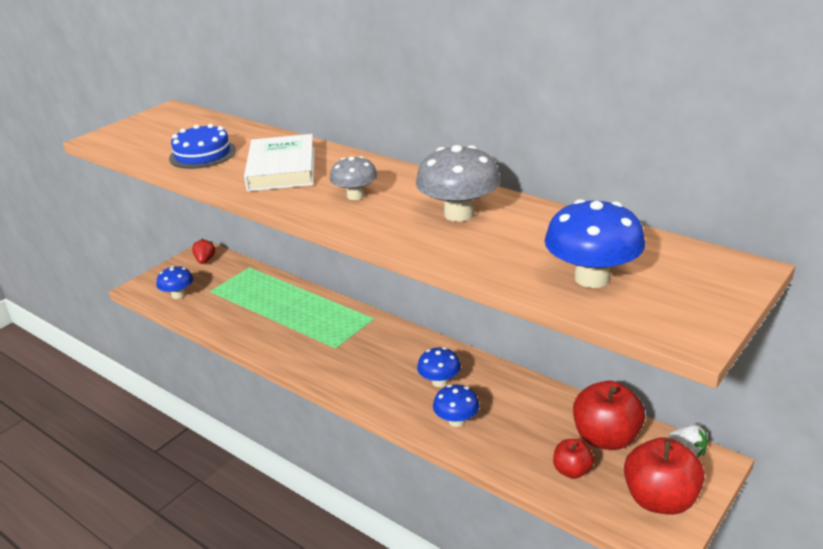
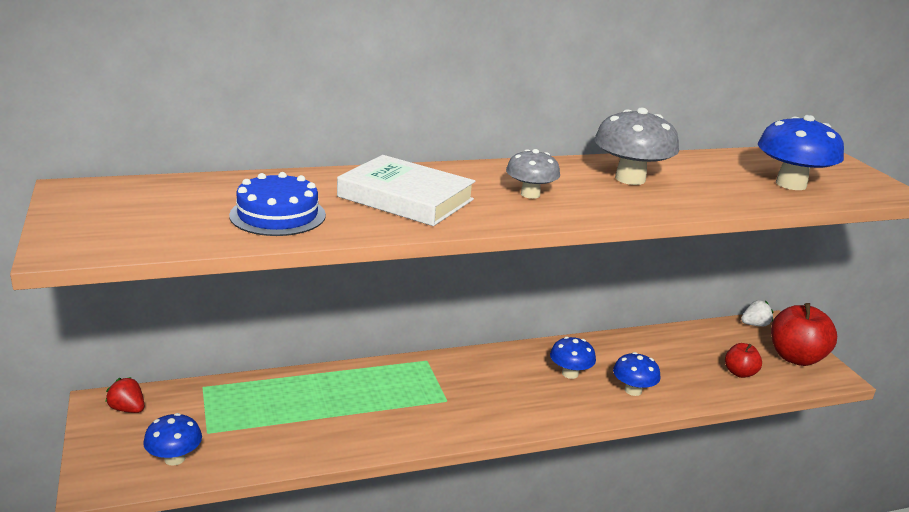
camera: 60 degrees left, 5 degrees down
(606, 438) = (714, 343): red apple -> none

